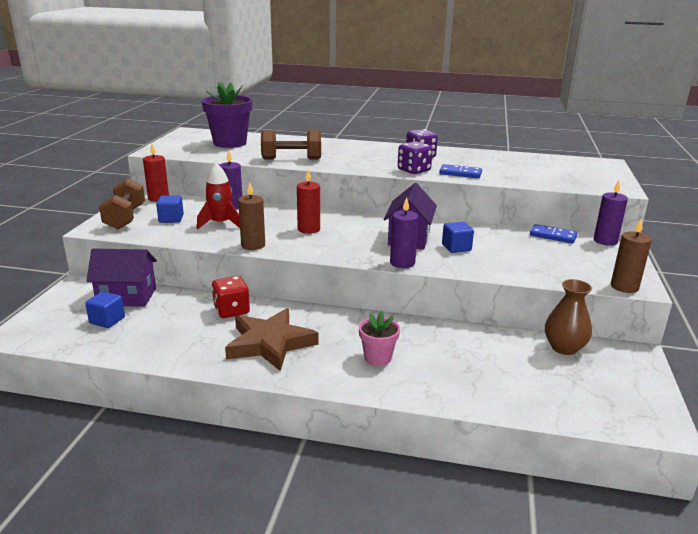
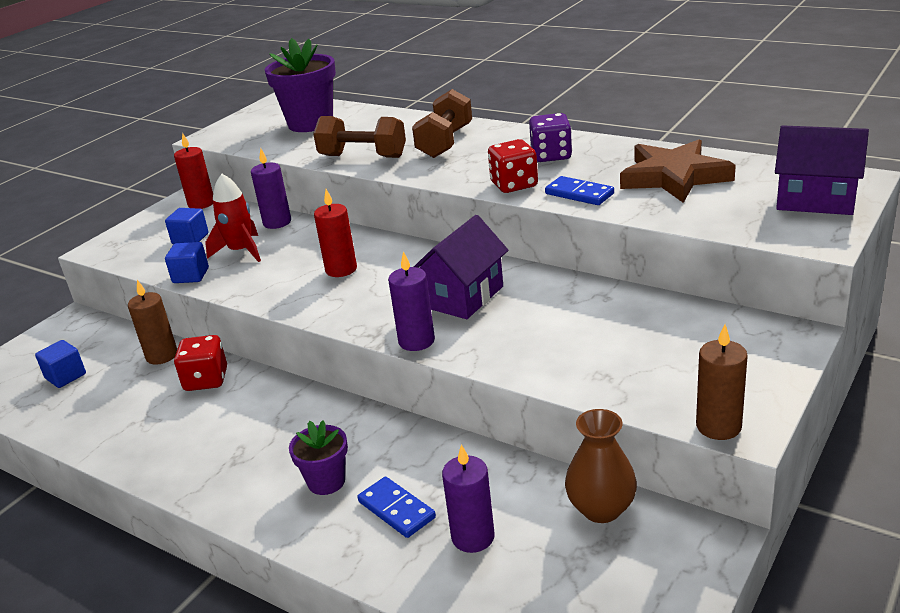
camera: 25 degrees right, 5 degrees up
(125, 218) = (141, 234): brown dumbbell -> brown dumbbell (445, 142)
(127, 297) = (108, 344): purple house -> purple house (815, 200)
(253, 245) = (251, 291): brown candle -> brown candle (162, 355)
(270, 343) = (214, 437): brown star -> brown star (674, 177)
(378, 358) = (326, 481): pink flower pot -> purple flower pot
(414, 170) = (514, 185): purple dice -> red dice
(456, 247) = (517, 320): blue cube -> blue cube (191, 275)
(553, 236) = (690, 311): blue domino -> blue domino (396, 509)
(605, 241) = (772, 330): purple candle -> purple candle (473, 537)

